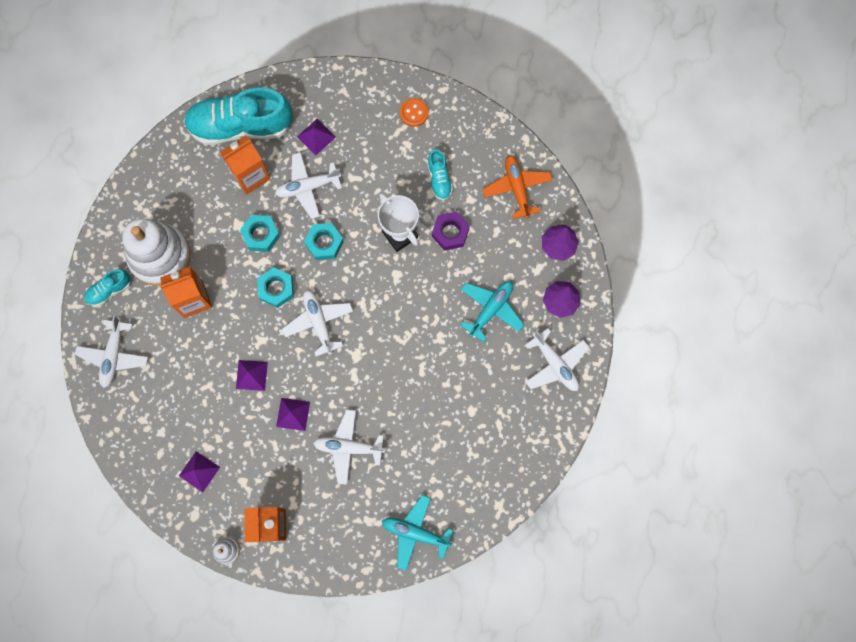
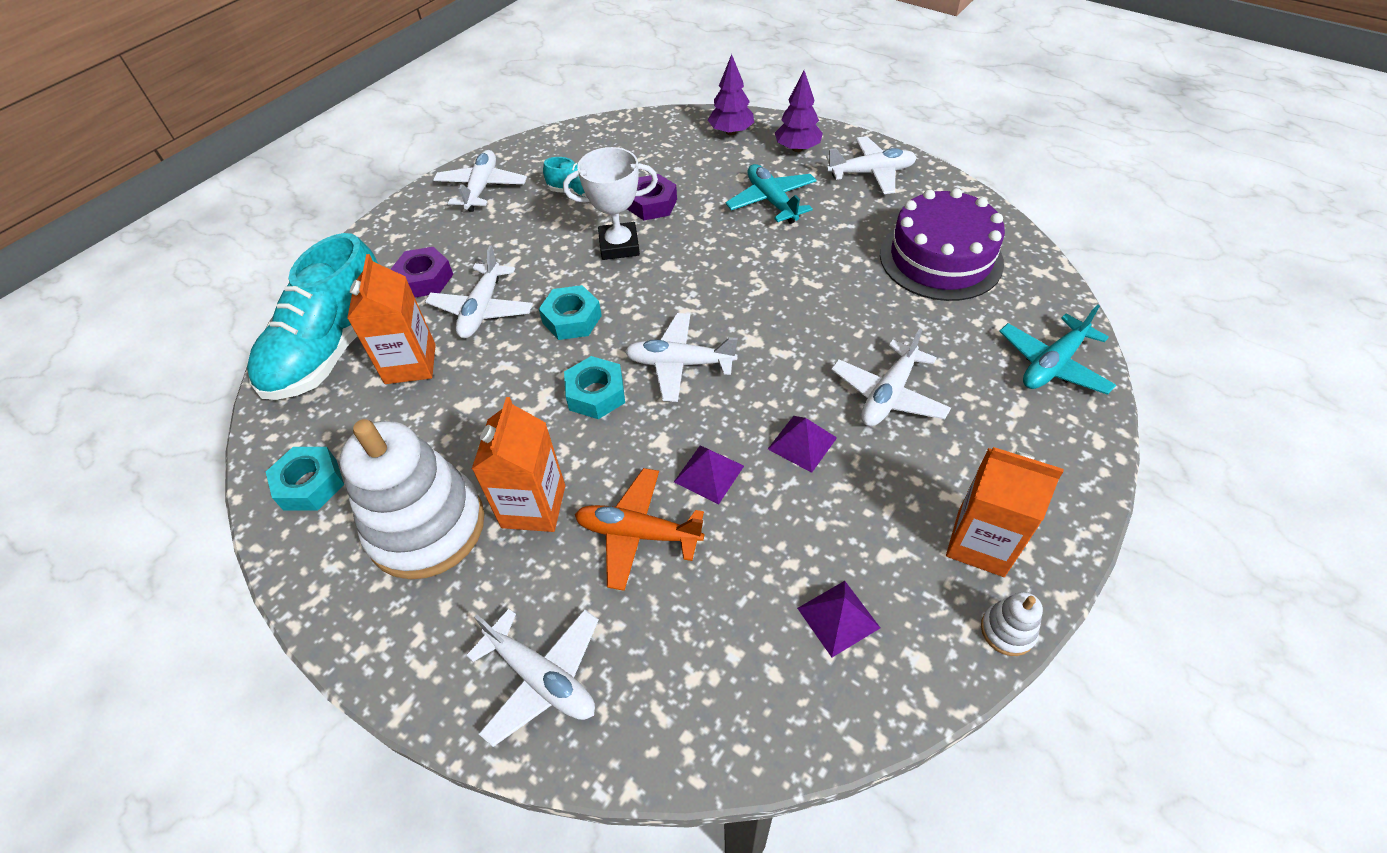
camera: 60 degrees left, 25 degrees down
(109, 290) = (420, 633): turquoise shoe -> none
(261, 235) = (503, 383): turquoise nut -> turquoise nut (310, 484)
(316, 136) = (425, 279): purple pyramid -> purple nut
(414, 113) = (482, 188): orange button -> white plane
(482, 440) = (940, 258): none -> purple cake
(517, 188) = (642, 141): orange plane -> orange plane (638, 533)

